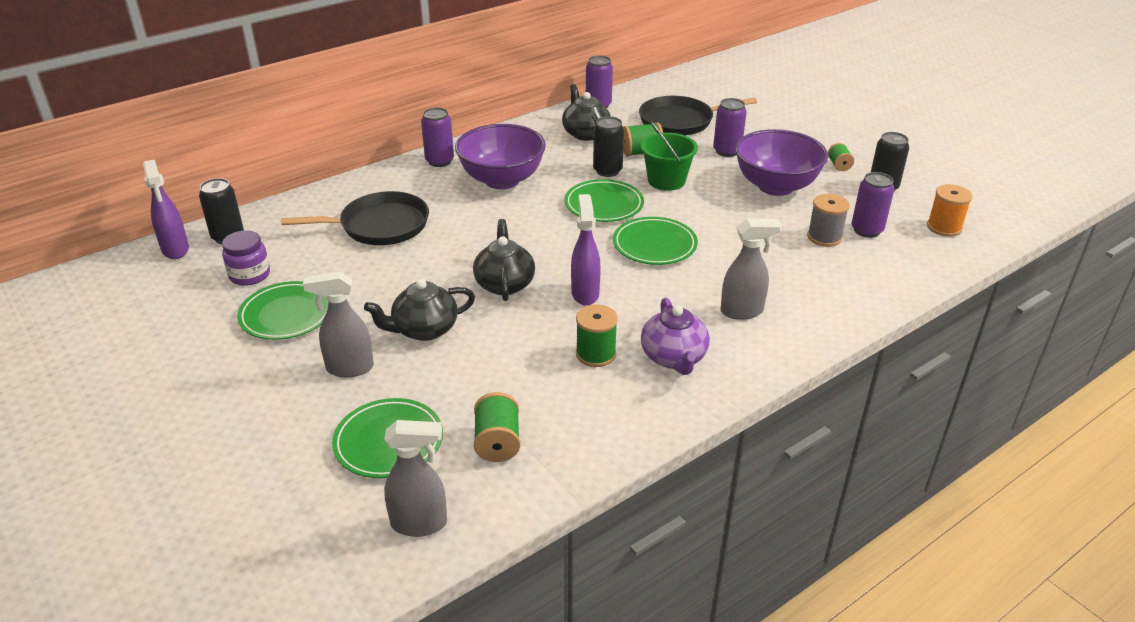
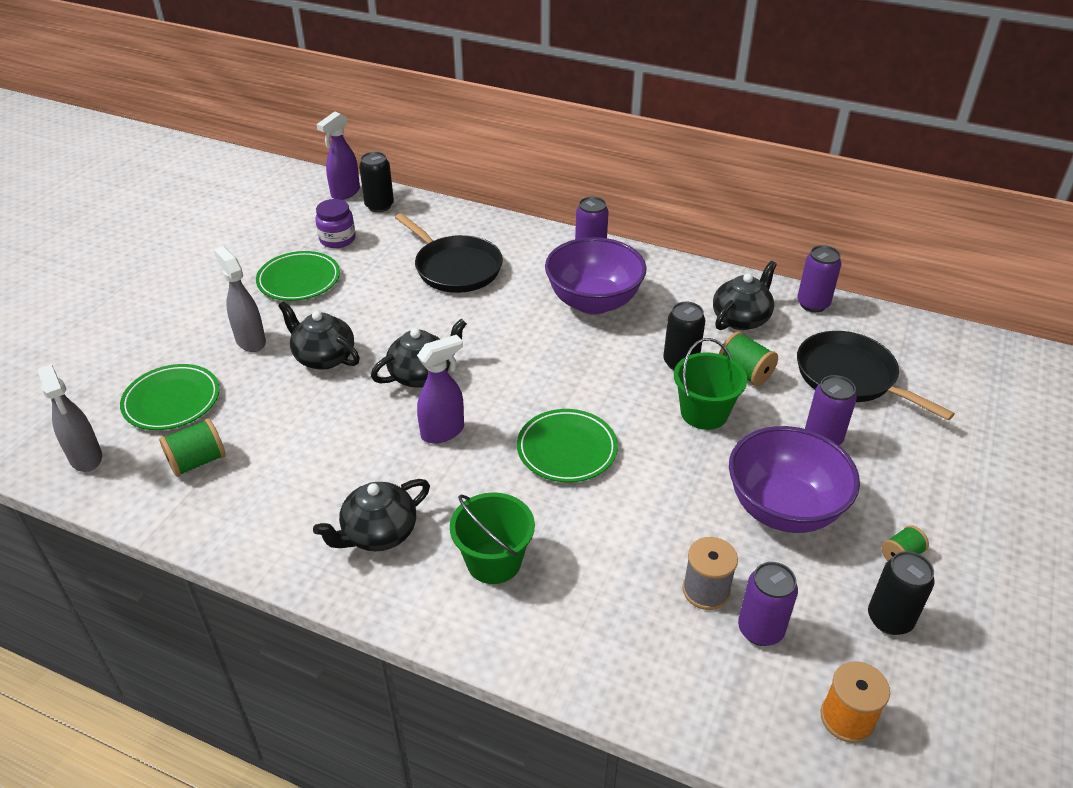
camera: 60 degrees right, 5 degrees up
(596, 354) = (352, 475): green spool -> none
(604, 205) = (611, 385): green plate -> none
(674, 358) = (378, 533): purple teapot -> black teapot
(742, 311) = (494, 561): grey spray bottle -> green bucket

